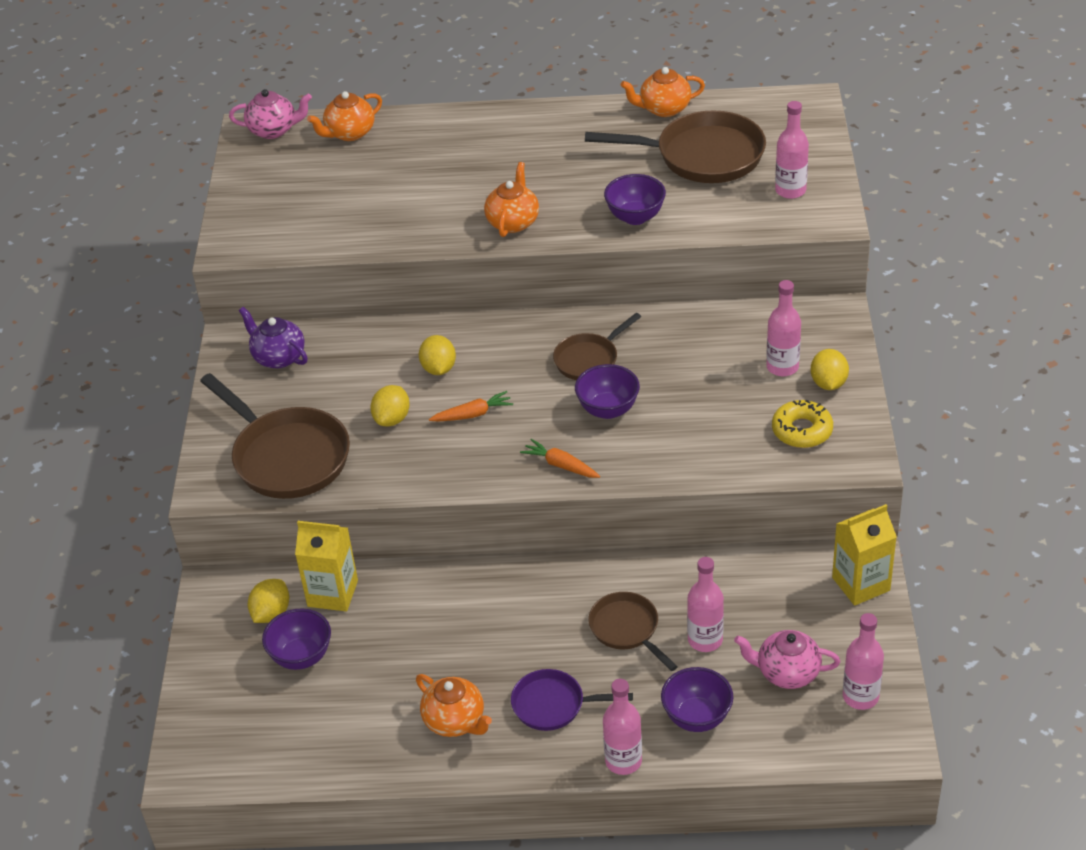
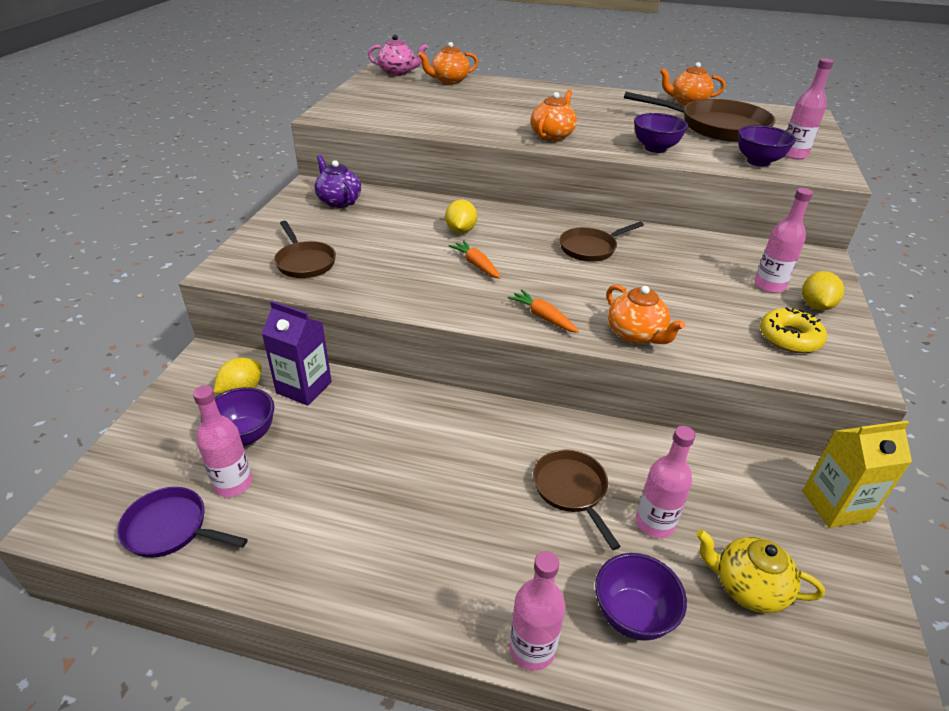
camera: 10 degrees right, 5 degrees down
(287, 457) = (305, 262): brown pan -> brown pan, size x0.57
(332, 593) = (304, 387): yellow carton -> purple carton
(392, 419) = (406, 255): yellow lemon -> none
(455, 721) = (359, 542): orange teapot -> orange teapot (636, 335)
(472, 414) = (476, 265): orange carrot -> orange carrot turned 120 degrees counterclockwise
(553, 705) = (470, 553): purple pan -> purple pan (171, 528)
(608, 409) = (599, 285): purple bowl -> purple bowl (758, 162)
(787, 672) = (747, 587): pink teapot -> yellow teapot
(860, 696) = (842, 645): pink bottle -> pink bottle (233, 483)

